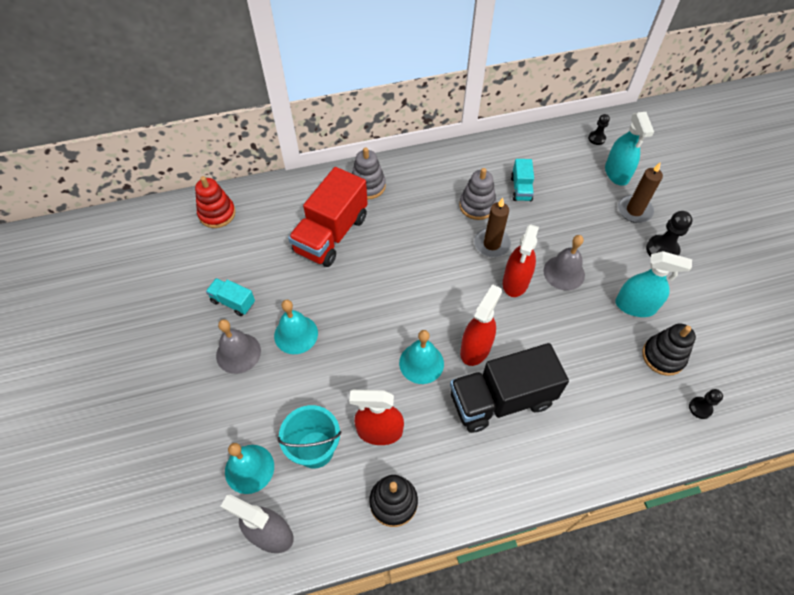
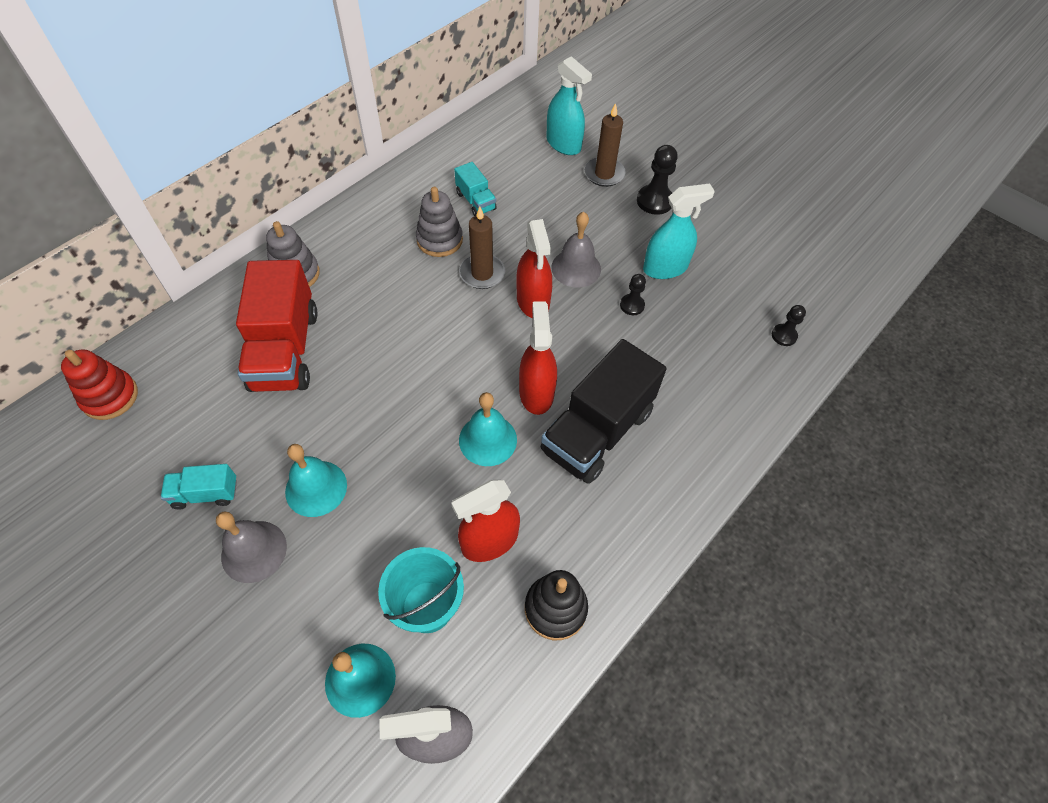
camera: 35 degrees left, 0 degrees up
(596, 138) = (521, 117): black pawn -> black pawn (632, 305)
(663, 356) = (721, 304): black stacking toy -> none

